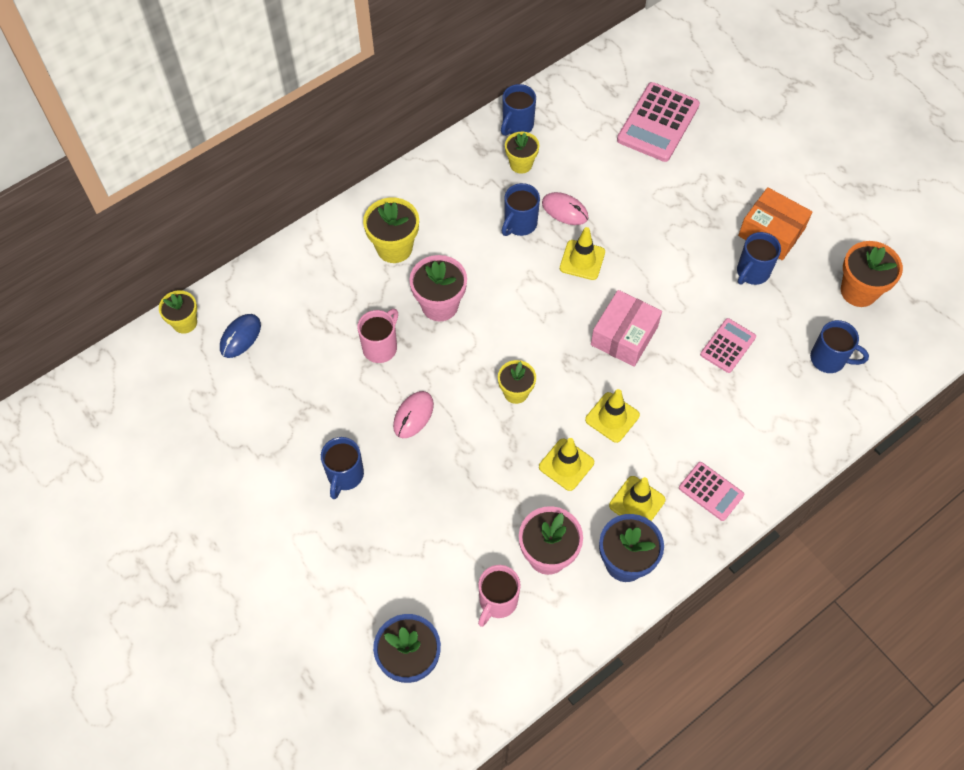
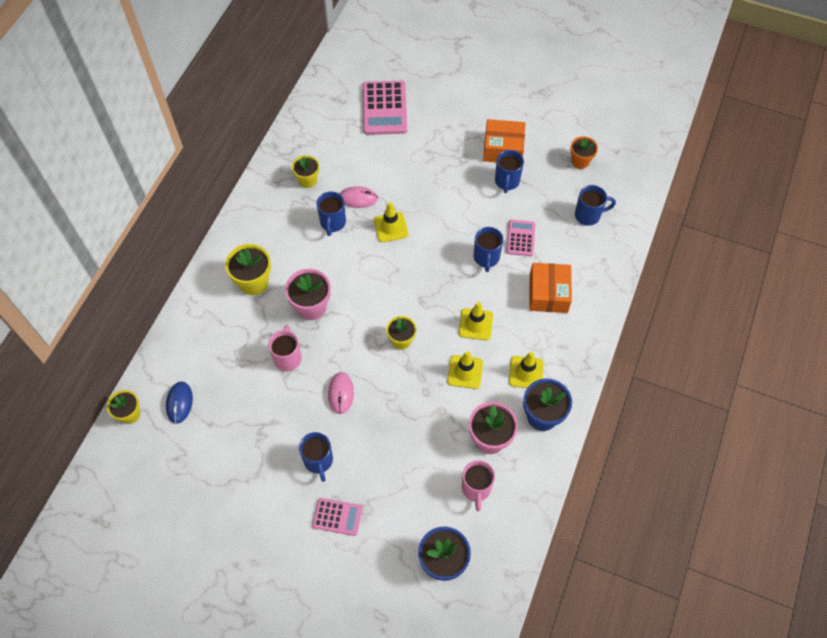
camera: 30 degrees left, 0 degrees up
(517, 126) = (288, 154): blue mug -> blue mug (486, 258)
(624, 336) = (450, 265): pink box -> none
(711, 491) = (567, 340): pink calculator -> pink calculator (337, 517)
(721, 426) = (548, 293): none -> orange box
(858, 291) = (580, 161): orange flower pot -> orange flower pot, size x0.65

